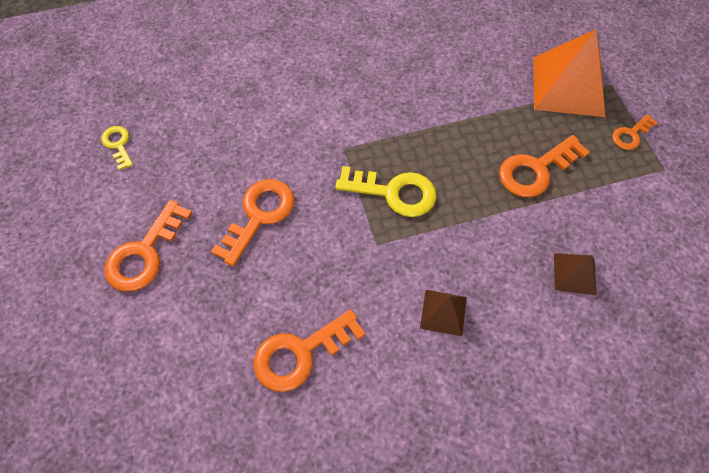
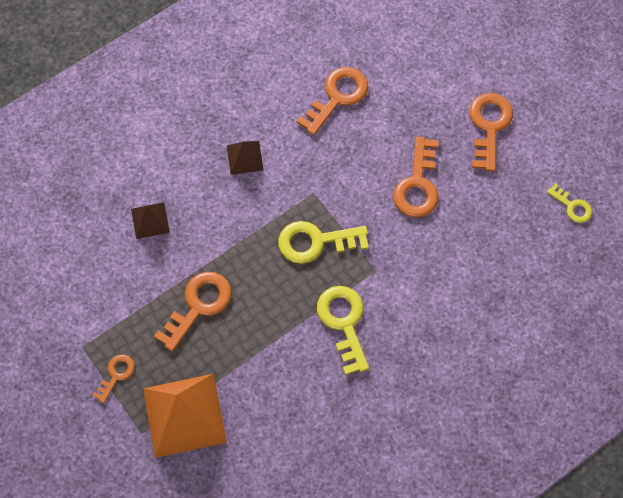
camera: 160 degrees right, 5 degrees up
(394, 113) = (344, 323): none -> yellow key

